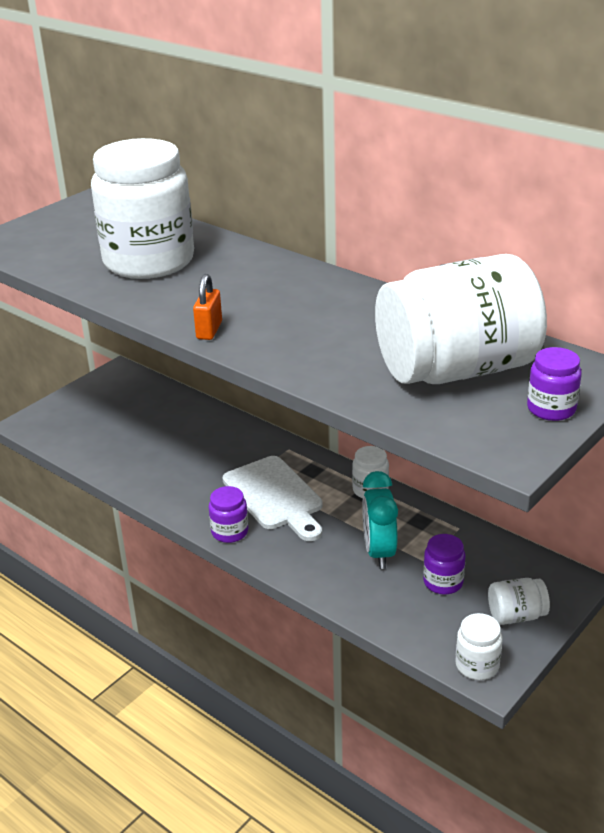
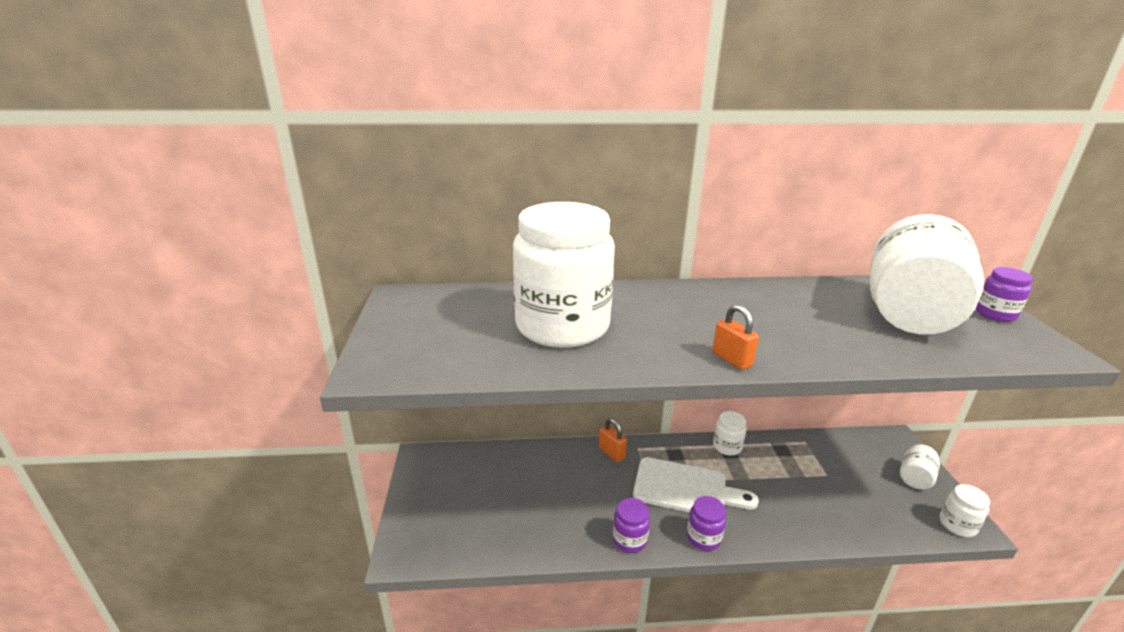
camera: 45 degrees left, 5 degrees down
(260, 441) = (611, 453): none -> orange padlock
(379, 552) = (800, 486): turquoise clock -> none
(443, 582) = (857, 482): purple jar -> purple jar (629, 540)

